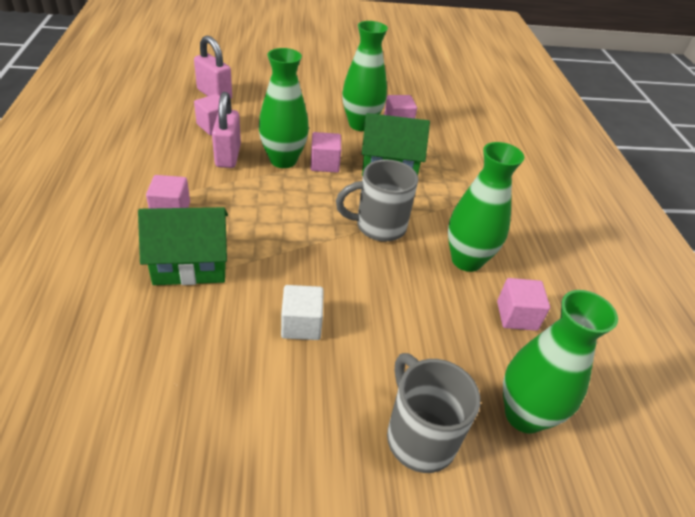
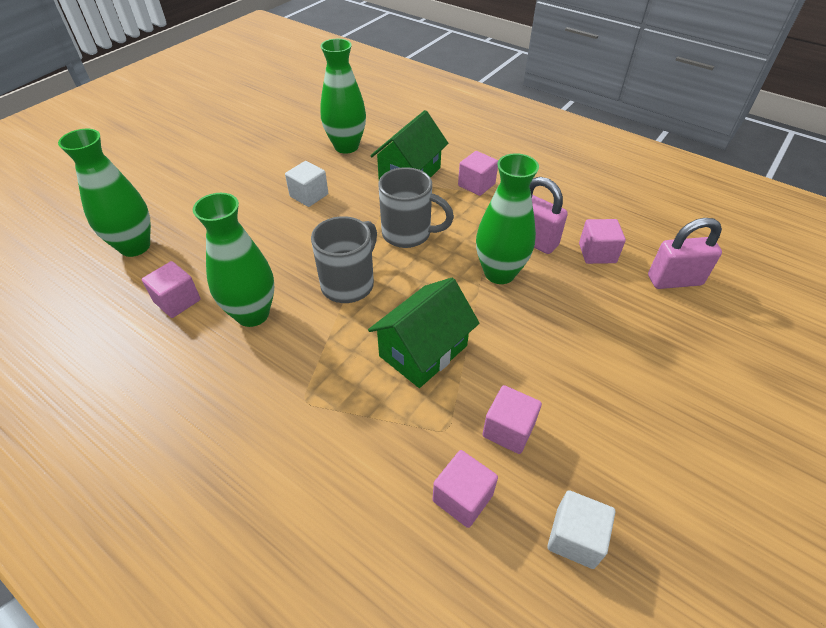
camera: 135 degrees right, 5 degrees up
(324, 164) = (470, 300): pink cube -> pink cube (462, 498)
(360, 124) = (530, 382): green vase -> green vase (346, 146)
(419, 437) = (190, 200): grey mug -> grey mug (408, 234)
(422, 95) = (575, 537): none -> white cube

